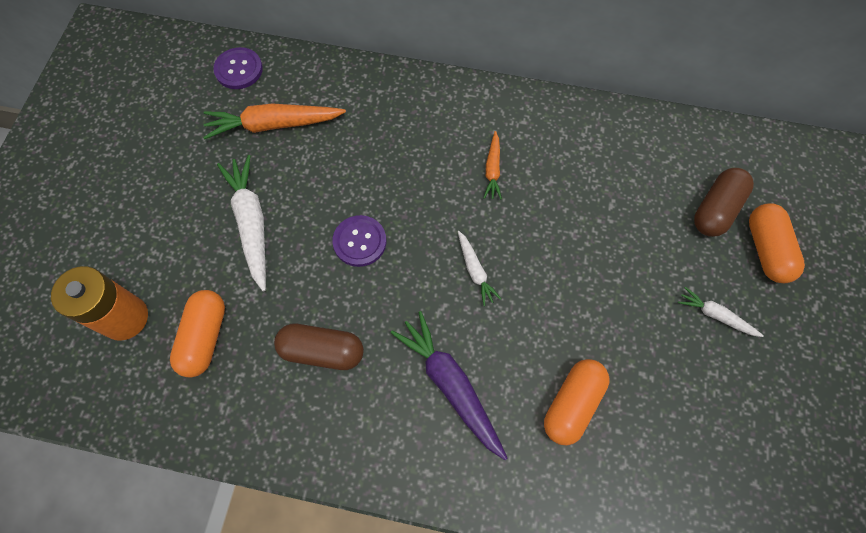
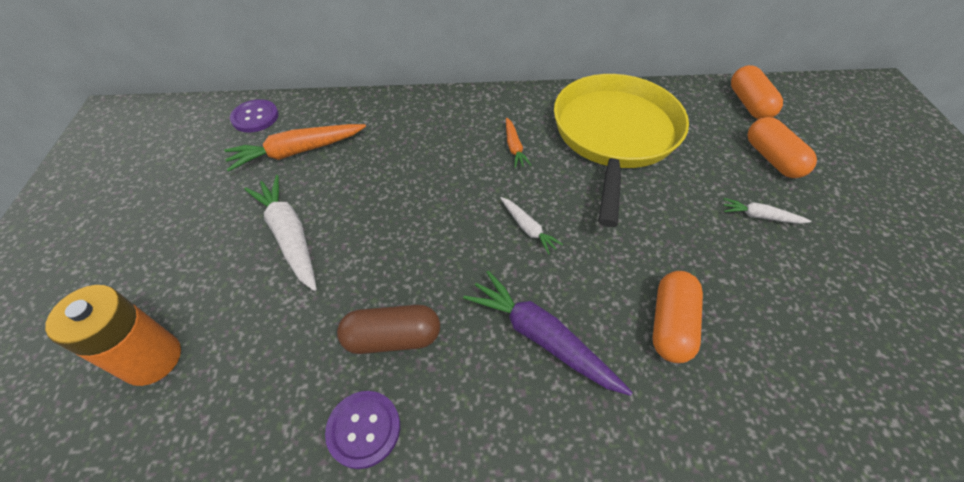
camera: 15 degrees left, 15 degrees down
(204, 337) = (253, 356): orange capsule -> orange capsule (749, 104)
(359, 241) = (406, 228): purple button -> purple button (364, 429)
(606, 178) = (614, 135): none -> yellow pan
(715, 209) = (715, 139): brown capsule -> none

